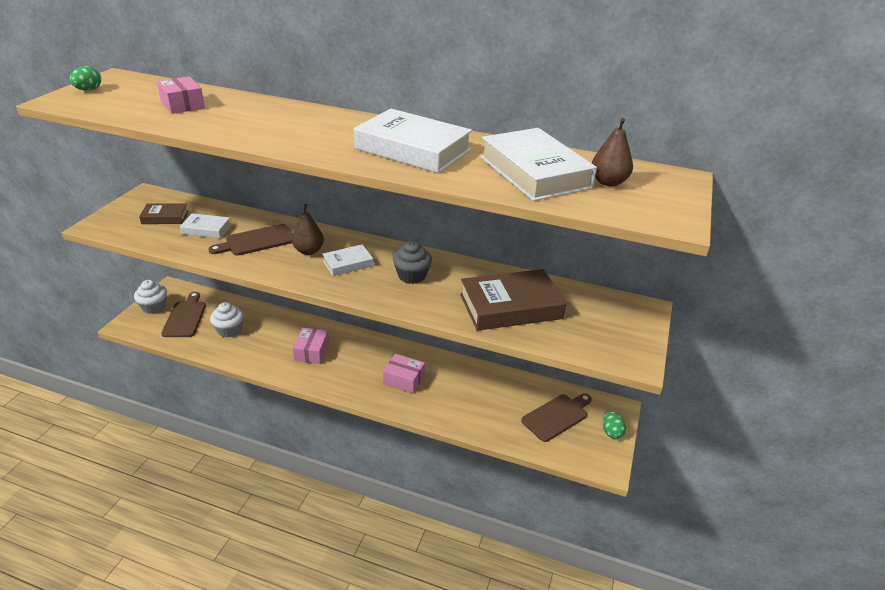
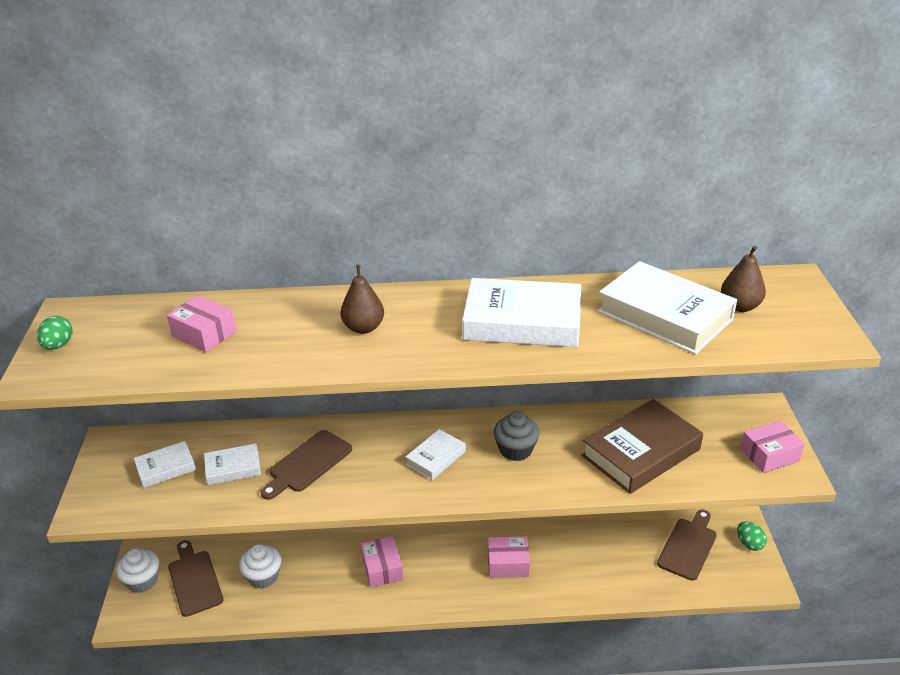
camera: 20 degrees left, 0 degrees up
(165, 217) = (166, 468): brown book -> white book
(309, 251) = (379, 456): brown pear -> brown pear (363, 328)
(622, 341) = (769, 455): none -> pink box

